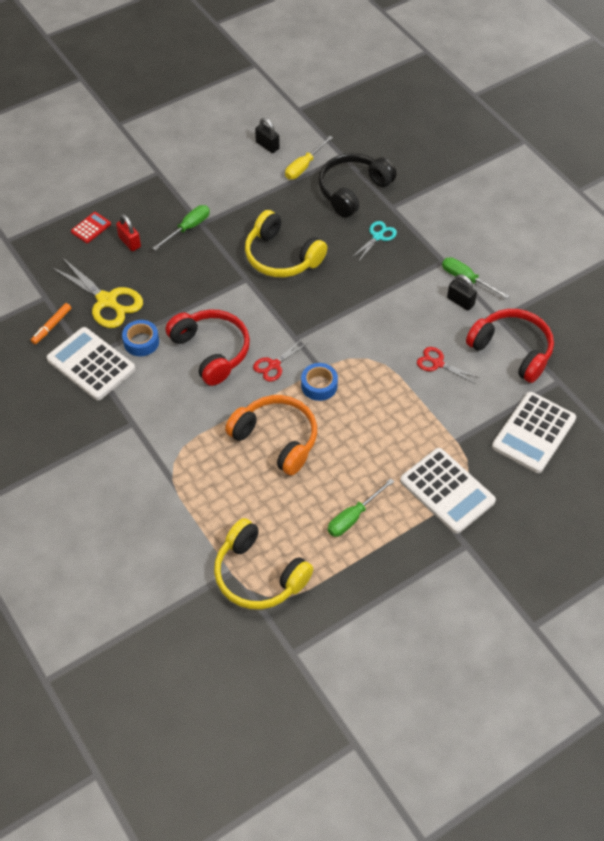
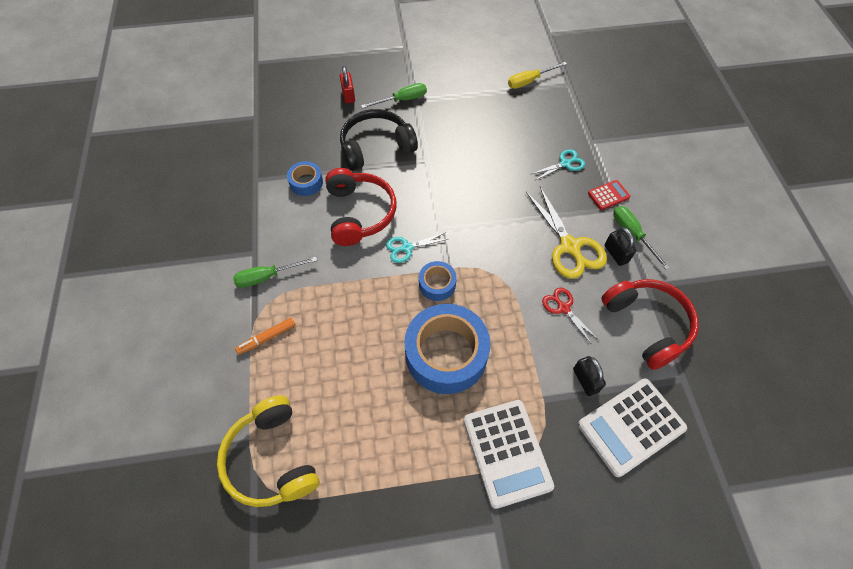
camera: 25 degrees right, 5 degrees up
(52, 326) = (245, 142): orange marker -> orange marker (267, 338)
(91, 228) = (325, 74): red calculator -> red calculator (608, 195)
(91, 364) = (254, 186): white calculator -> none
(107, 301) = (300, 137): yellow scissors -> yellow scissors (570, 247)
(267, 145) = (507, 54): black padlock -> black padlock (585, 380)
(274, 365) = (407, 248): red scissors -> turquoise scissors
(276, 439) = (369, 321): orange headphones -> none
(281, 257) = (468, 151): yellow headphones -> none
(353, 190) = (562, 115): black headphones -> black headphones (376, 147)
(353, 517) = (397, 437): green screwdriver -> green screwdriver (267, 277)
(358, 438) = (446, 354): none -> blue tape

